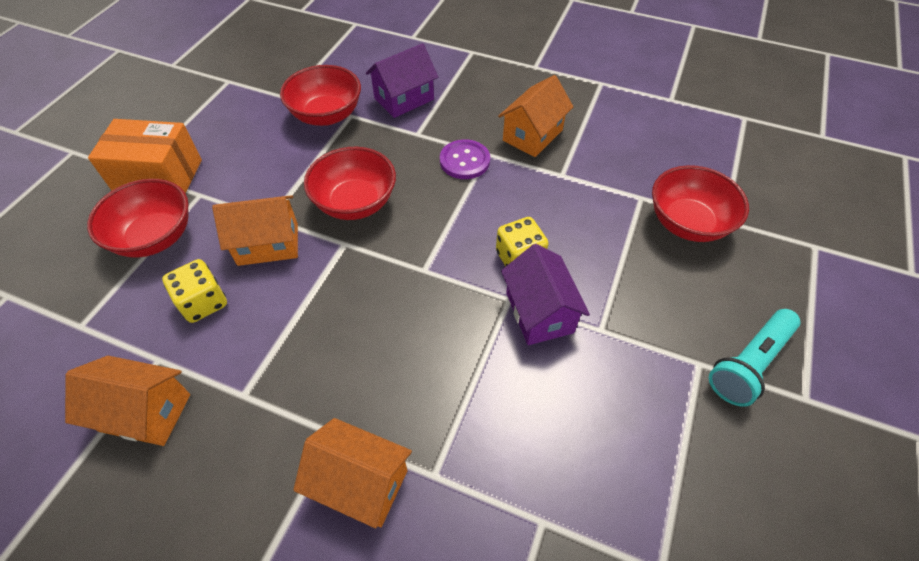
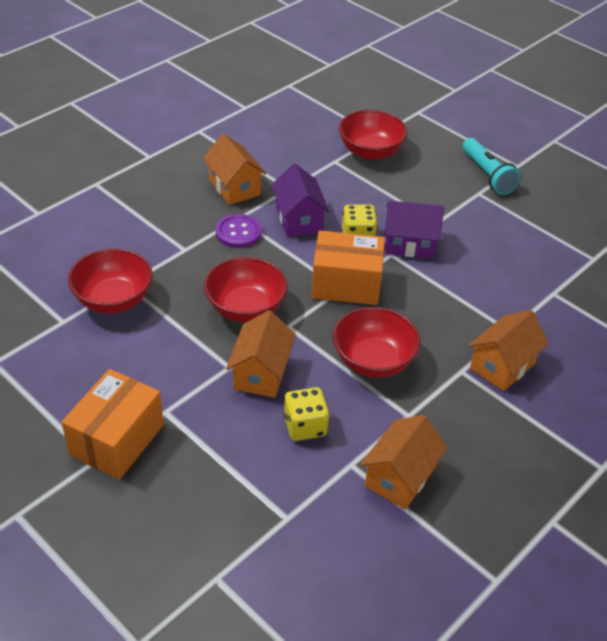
camera: 70 degrees left, 10 degrees down
(155, 237) = (205, 452): red bowl -> red bowl (373, 361)
(404, 99) = (130, 244): purple house -> purple house (298, 219)
(433, 272) = (346, 284): none -> orange box

